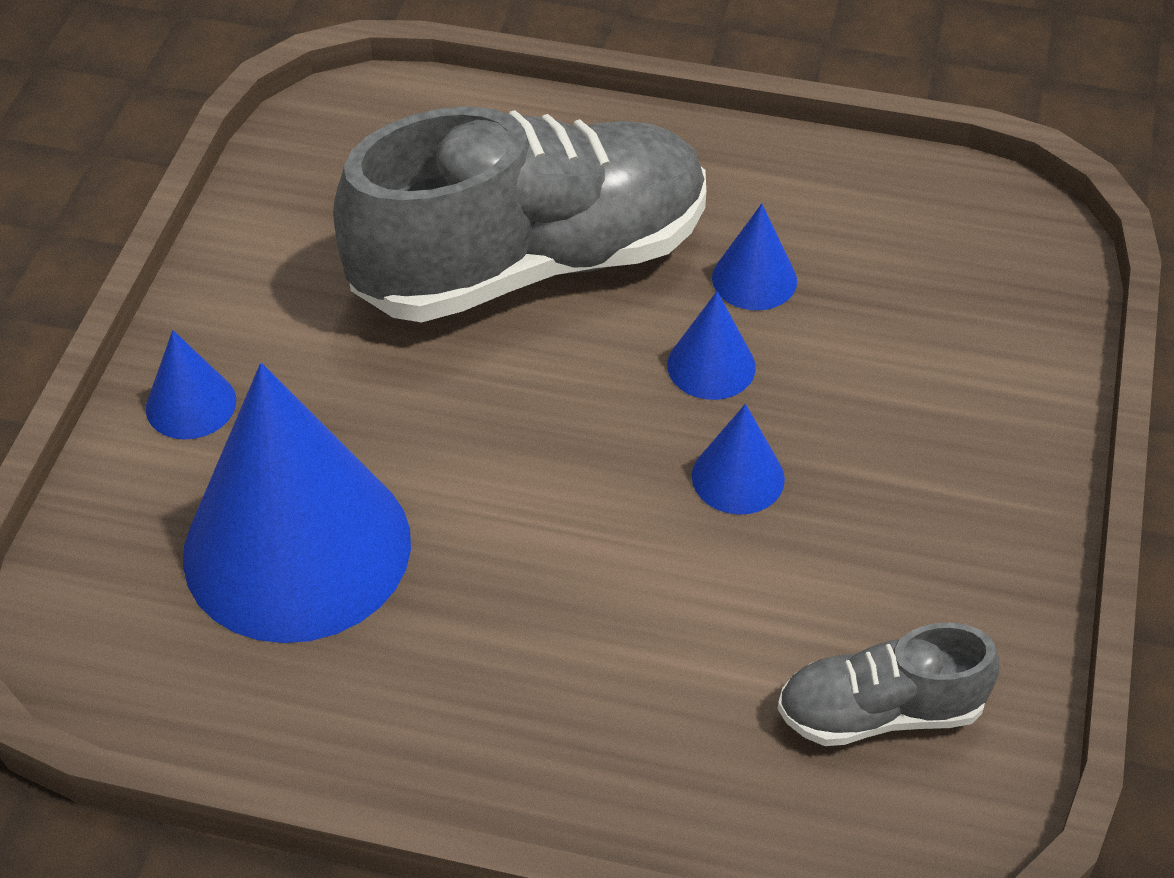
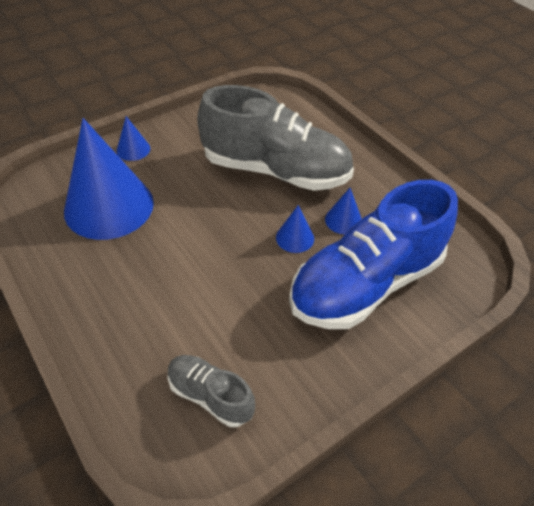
camera: 40 degrees right, 0 degrees up
(738, 477) = (260, 279): blue cone -> none
(906, 363) = (366, 283): none -> blue shoe

